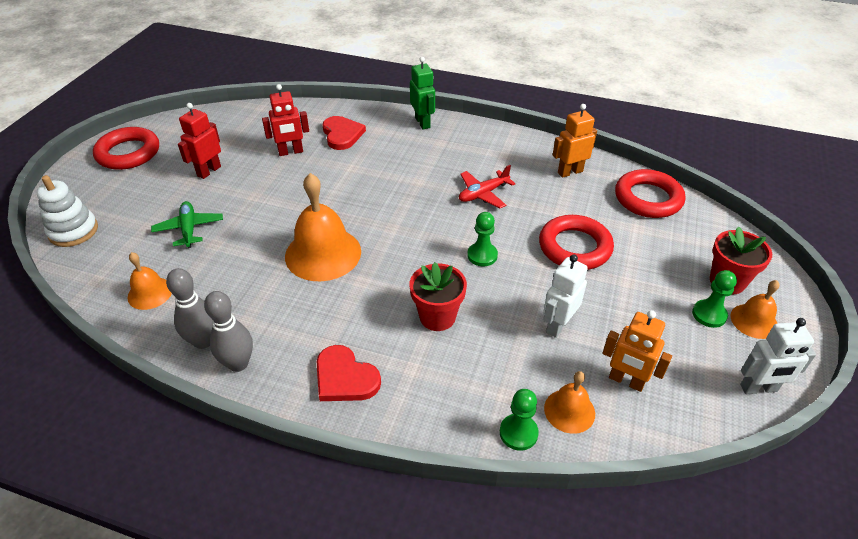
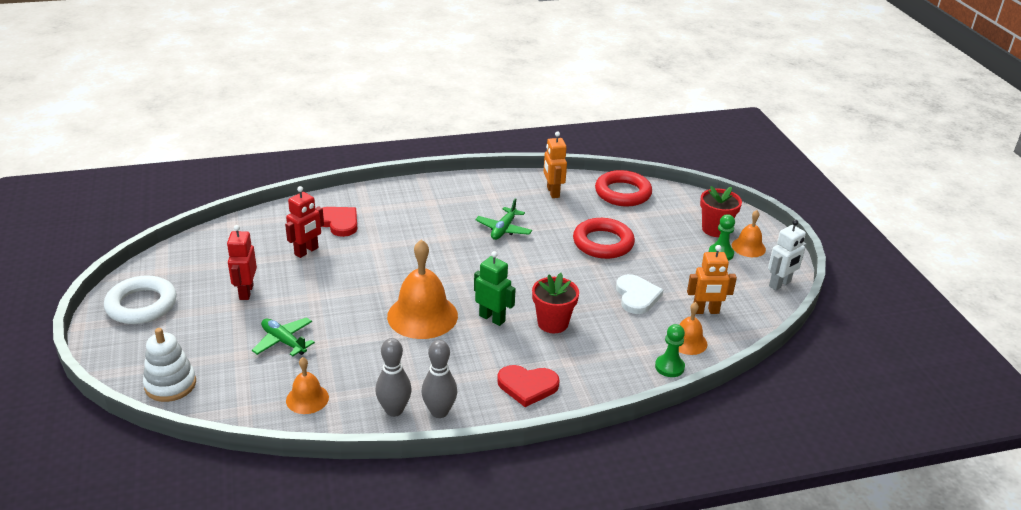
camera: 35 degrees left, 10 degrees down
(128, 153) = (141, 305): red ring -> white ring
(423, 123) = (400, 191): green robot -> green robot (492, 318)
(482, 255) = (544, 272): green pawn -> none
(483, 194) = (503, 229): red plane -> green plane
(558, 325) = (636, 296): white robot -> white heart
(570, 172) = (552, 192): orange robot -> orange robot turned 45 degrees counterclockwise

